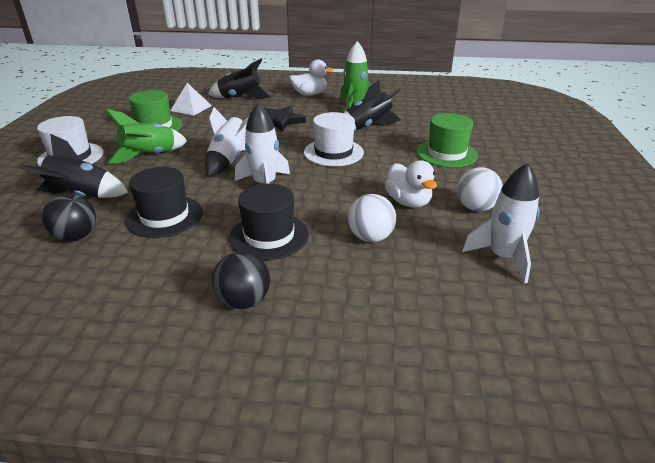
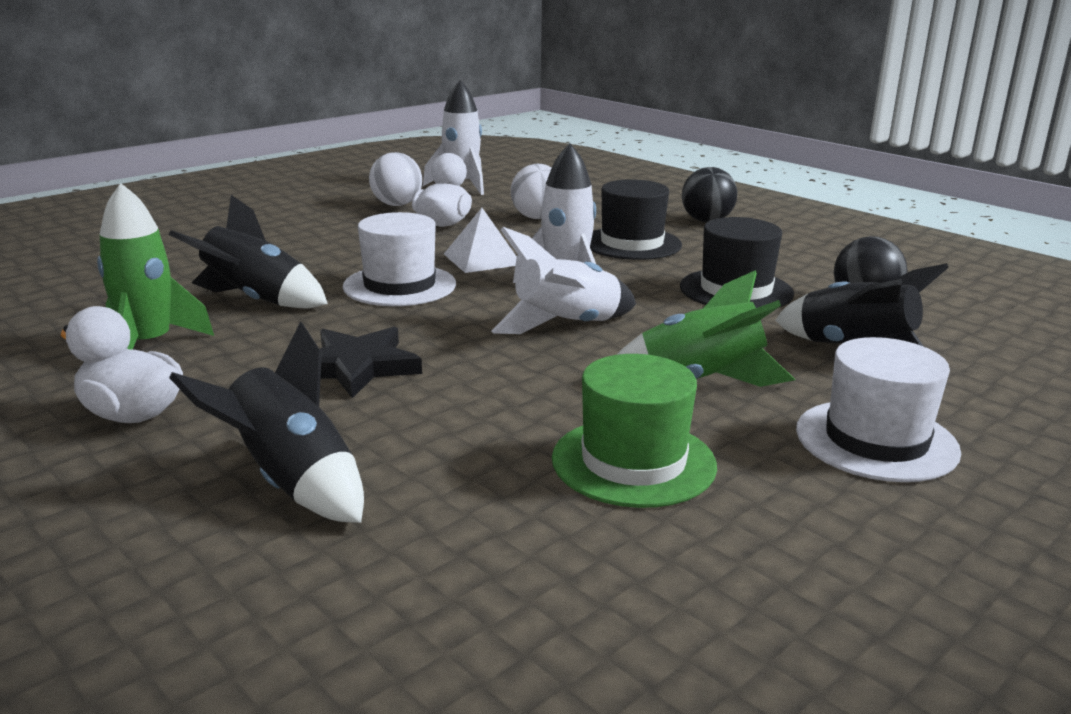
camera: 140 degrees left, 10 degrees down
(191, 108) = (473, 497): white pyramid -> white pyramid (482, 259)
(446, 153) = (276, 240): green hat -> none

